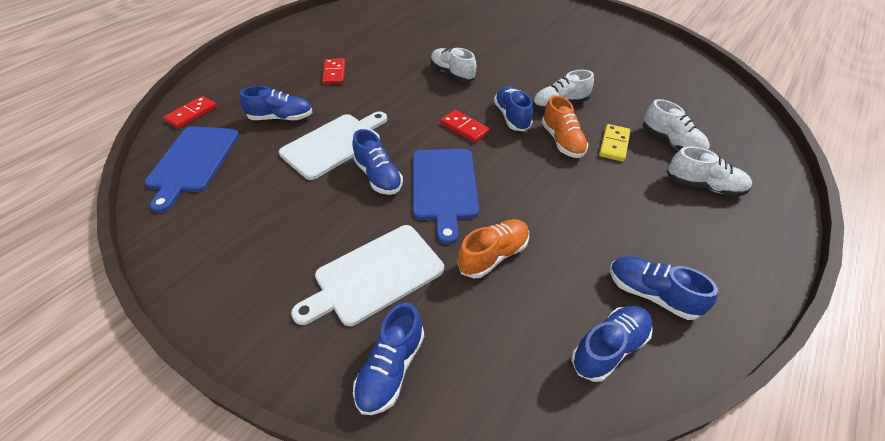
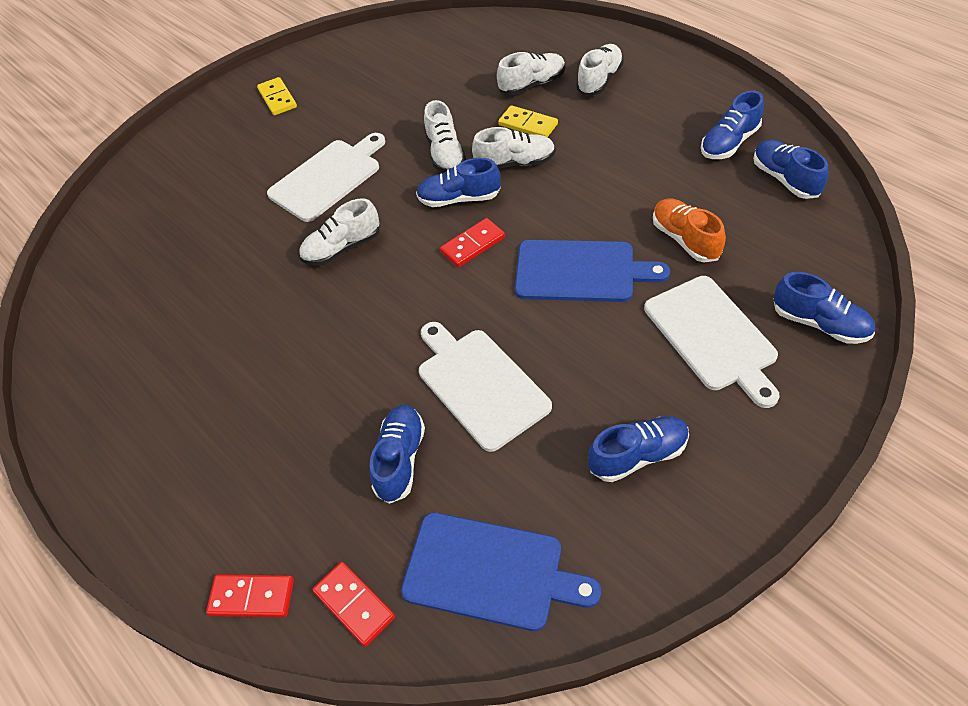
camera: 75 degrees left, 5 degrees up
(334, 73) = (291, 395): red domino -> red domino (252, 597)
(378, 176) = (554, 334): blue shoe -> blue shoe (638, 455)
(516, 59) = (328, 178): none -> white cutting board
(562, 141) = (515, 163): orange shoe -> white shoe
(588, 29) = (277, 98): none -> yellow domino

